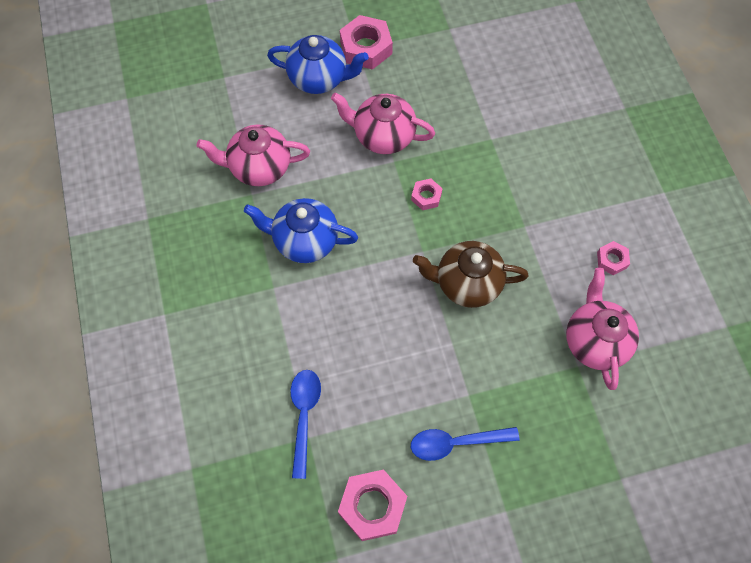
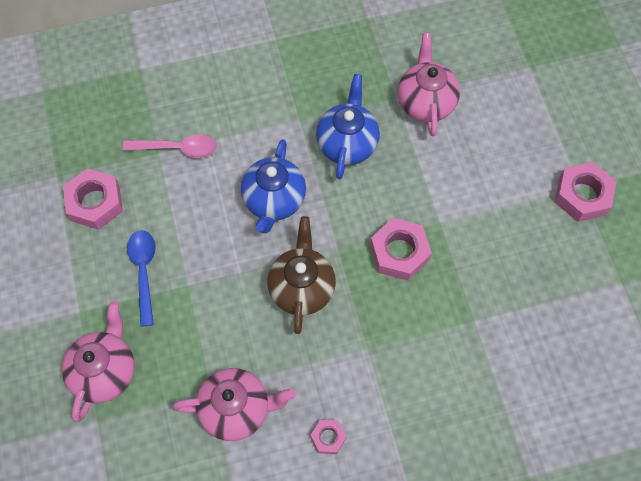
camera: 90 degrees right, 0 degrees up
(304, 416) = (177, 148): blue spoon -> pink spoon
(319, 79) = (536, 151): blue teapot -> blue teapot (274, 201)
(383, 136) = (469, 212): pink teapot -> pink teapot (105, 371)
(426, 196) = (399, 252): pink nut -> pink nut, size x1.86

